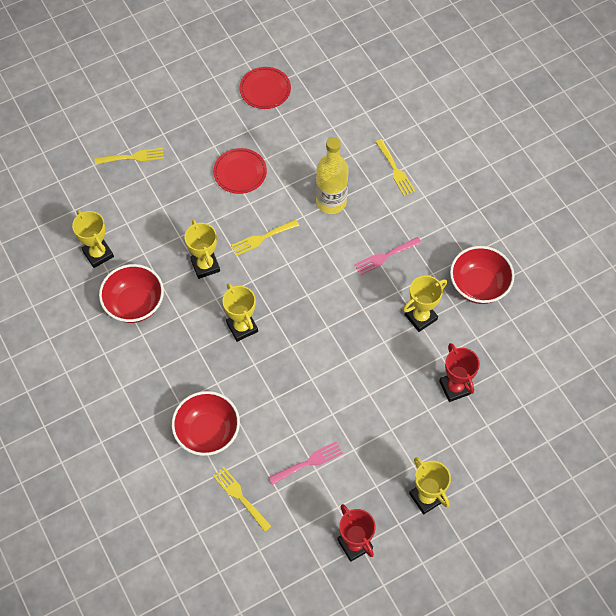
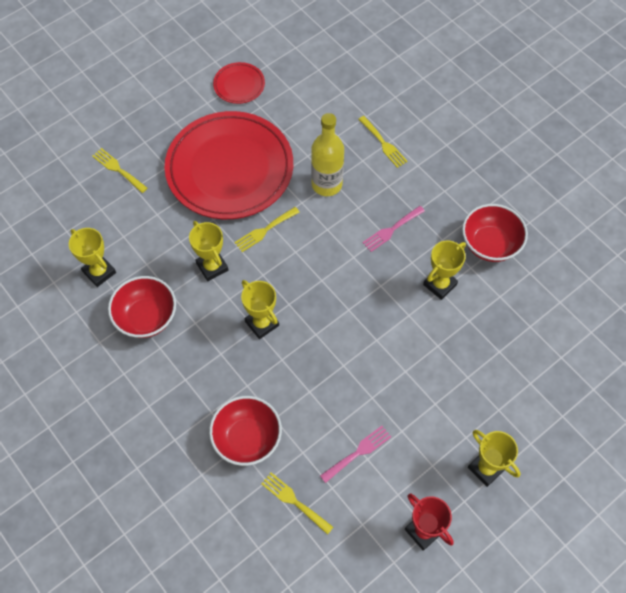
camera: 10 degrees left, 0 degrees up
(133, 157) = (118, 169): yellow fork -> yellow fork turned 120 degrees counterclockwise
(240, 172) = (229, 169): red plate -> red plate, size x2.35
(455, 387) = (489, 350): red trophy -> none

